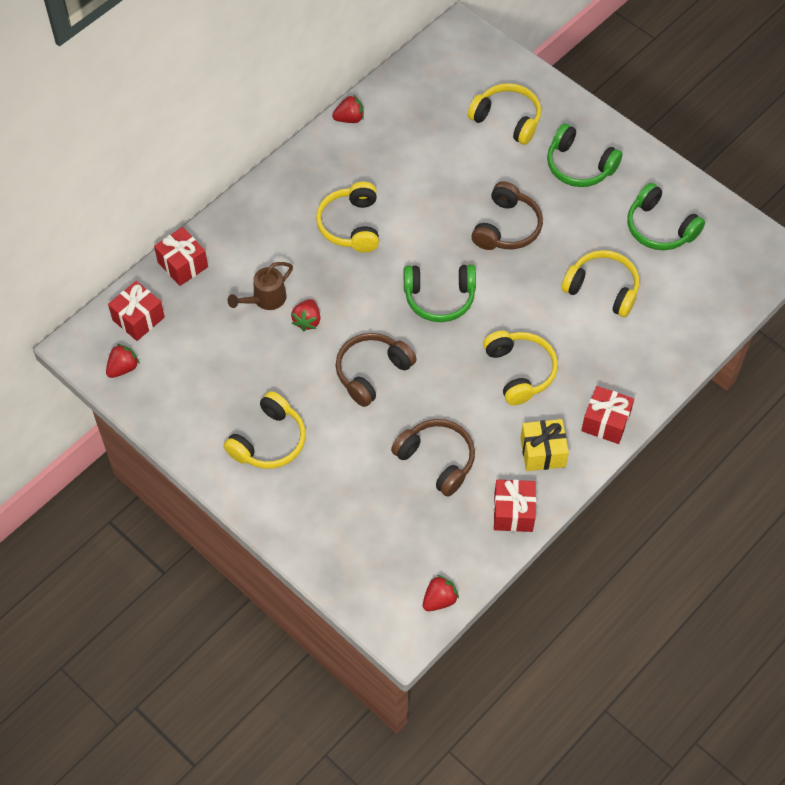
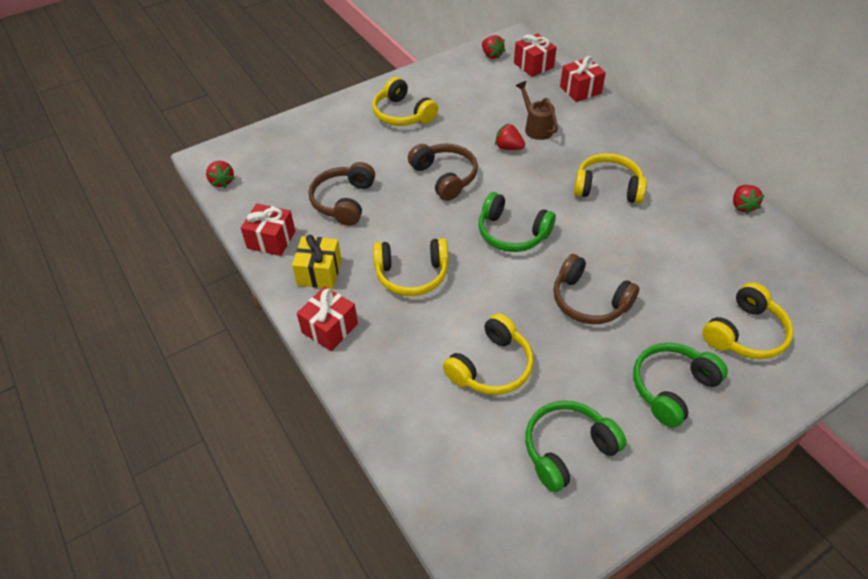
camera: 105 degrees right, 10 degrees down
(436, 460) = (344, 201): brown headphones -> brown headphones turned 135 degrees clockwise
(439, 297) = (512, 233): green headphones -> green headphones turned 75 degrees counterclockwise

